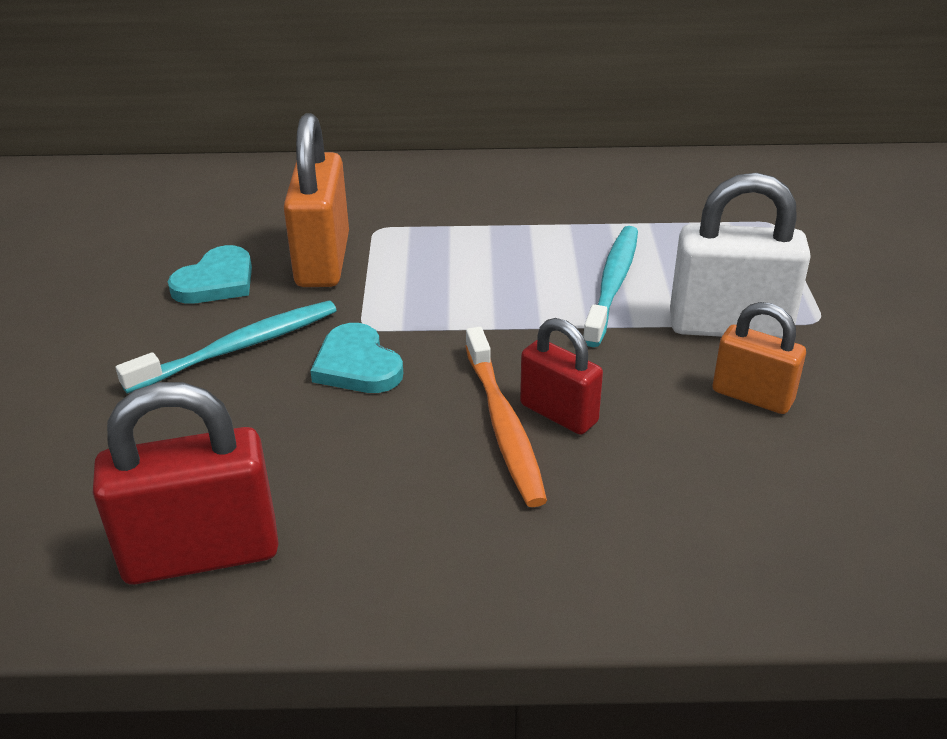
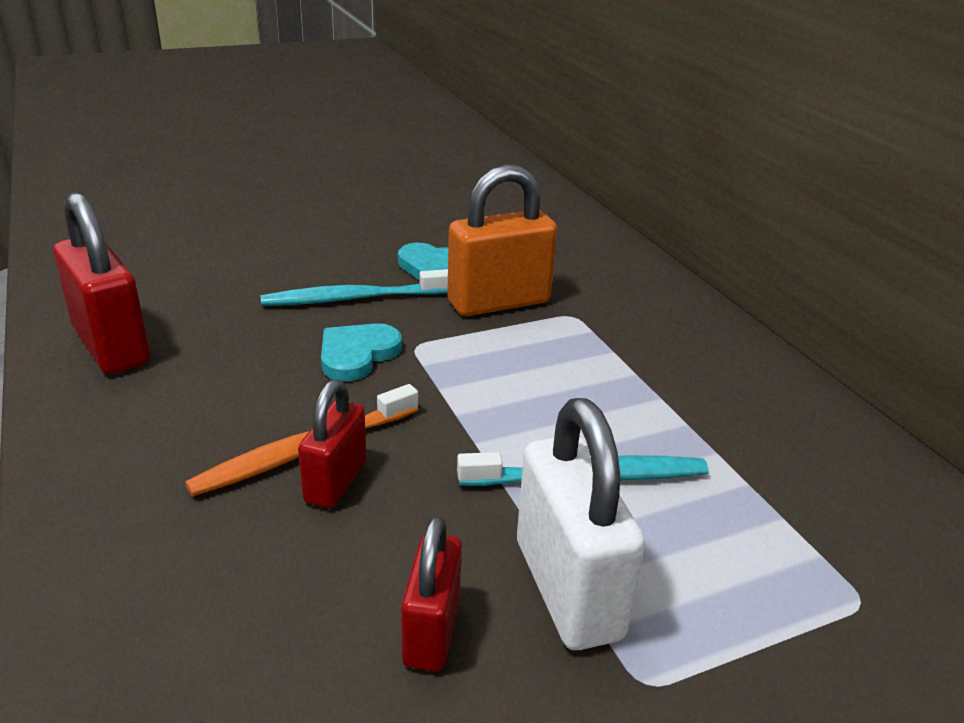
camera: 65 degrees right, 5 degrees down
(239, 347) = (353, 298): turquoise toothbrush -> turquoise toothbrush turned 135 degrees clockwise
(752, 396) = (432, 631): orange padlock -> red padlock

